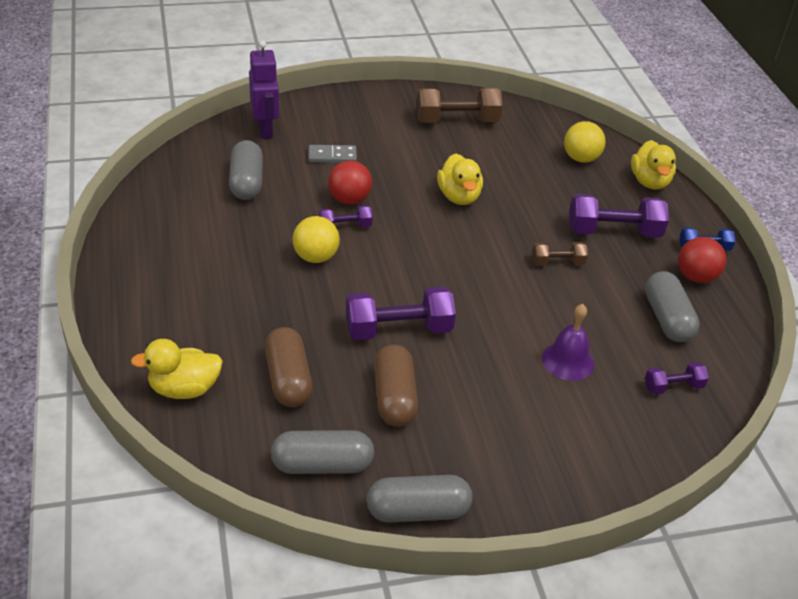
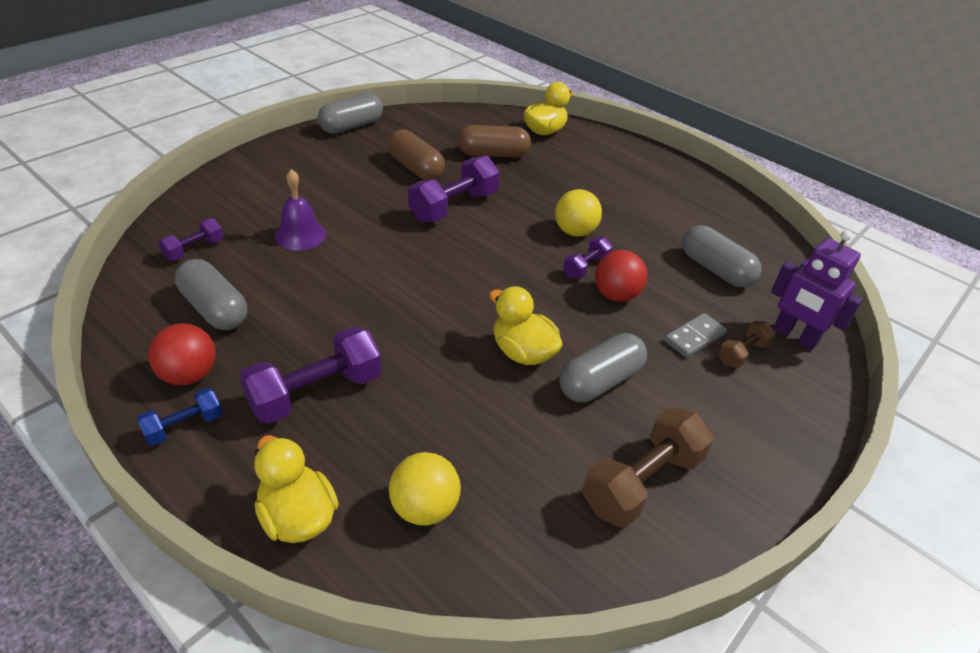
camera: 145 degrees right, 0 degrees up
(288, 379) = (493, 154): brown capsule -> brown capsule turned 45 degrees counterclockwise
(322, 465) = (426, 127): grey capsule -> grey capsule (600, 381)
(557, 262) = (361, 321): brown dumbbell -> brown dumbbell (742, 353)

